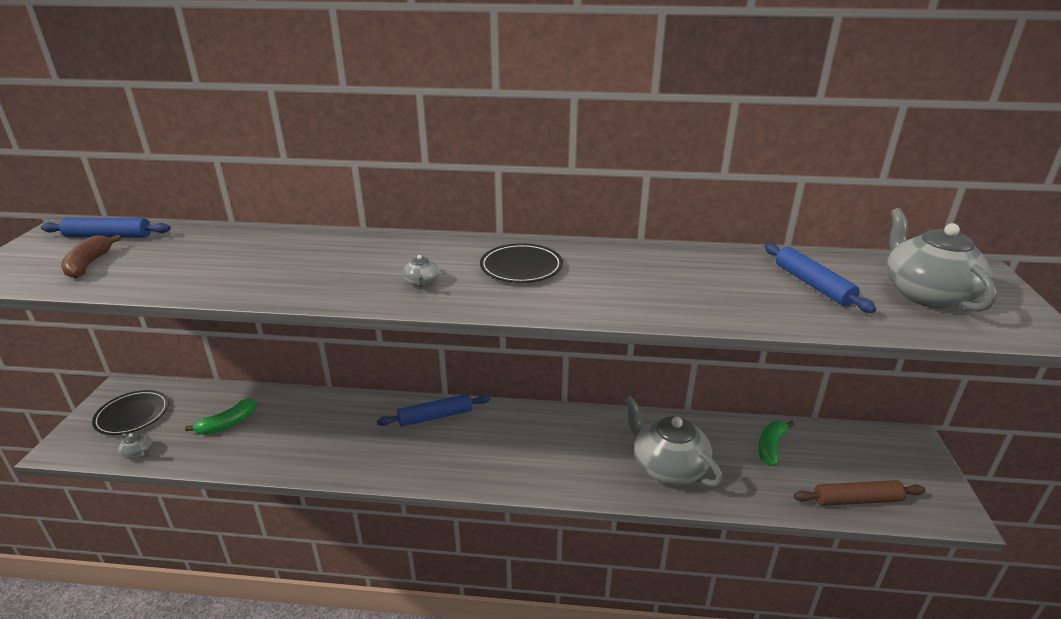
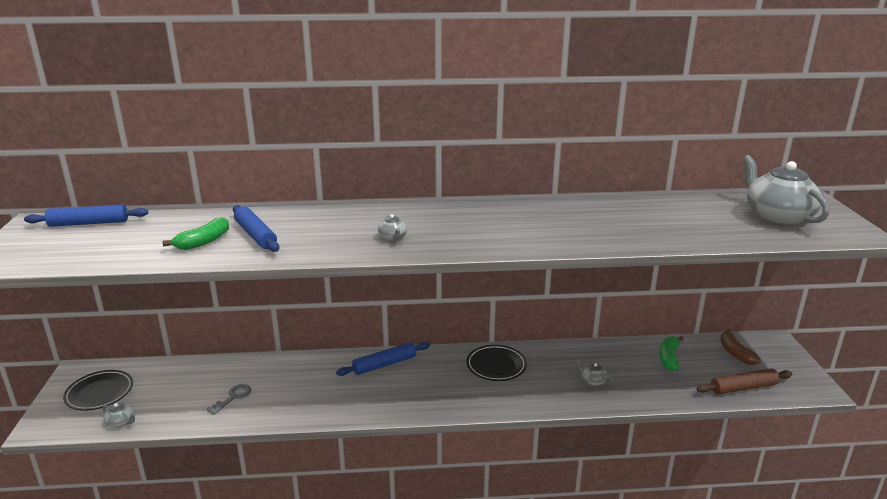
camera: 10 degrees left, 5 degrees down
(89, 264) = (87, 246): brown banana -> brown banana (735, 353)
(228, 424) = (196, 390): green banana -> green banana (203, 242)
(261, 437) = (233, 397): none -> grey key
(521, 267) = (468, 221): black plate -> black plate (496, 365)
(668, 467) = (592, 381): grey teapot -> grey teapot, size x0.40
(813, 285) = (695, 216): blue rolling pin -> blue rolling pin (255, 235)

